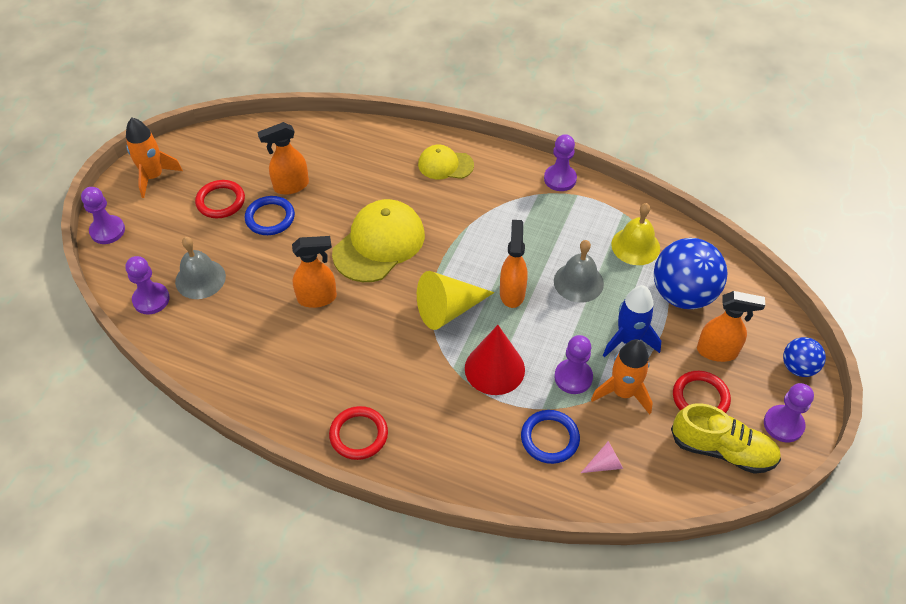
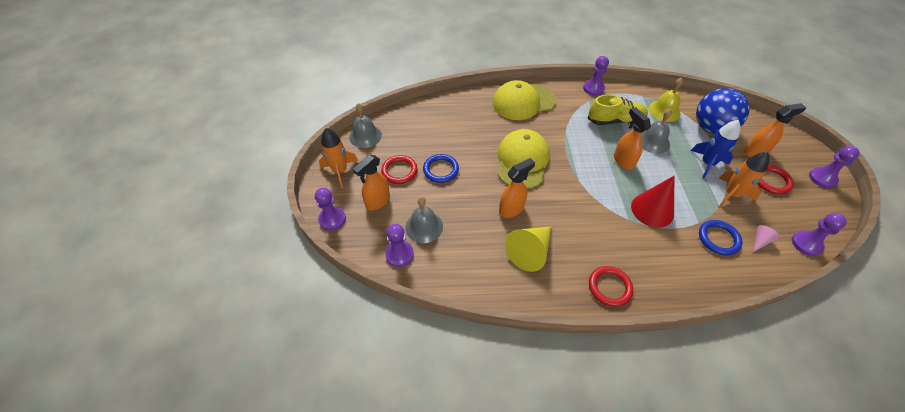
camera: 25 degrees left, 0 degrees up
(212, 142) = (365, 136): none -> grey bell
(291, 186) = (439, 146): orange spray bottle -> orange spray bottle (377, 201)
(445, 165) = (523, 102): yellow cap -> yellow cap, size x1.73
(448, 310) = (596, 185): yellow cone -> yellow cone (530, 252)
(573, 377) = (698, 197): purple pawn -> purple pawn (806, 244)
(722, 450) = (808, 205): yellow shoe -> yellow shoe (615, 120)
(798, 367) = (800, 145): blue ball -> none

